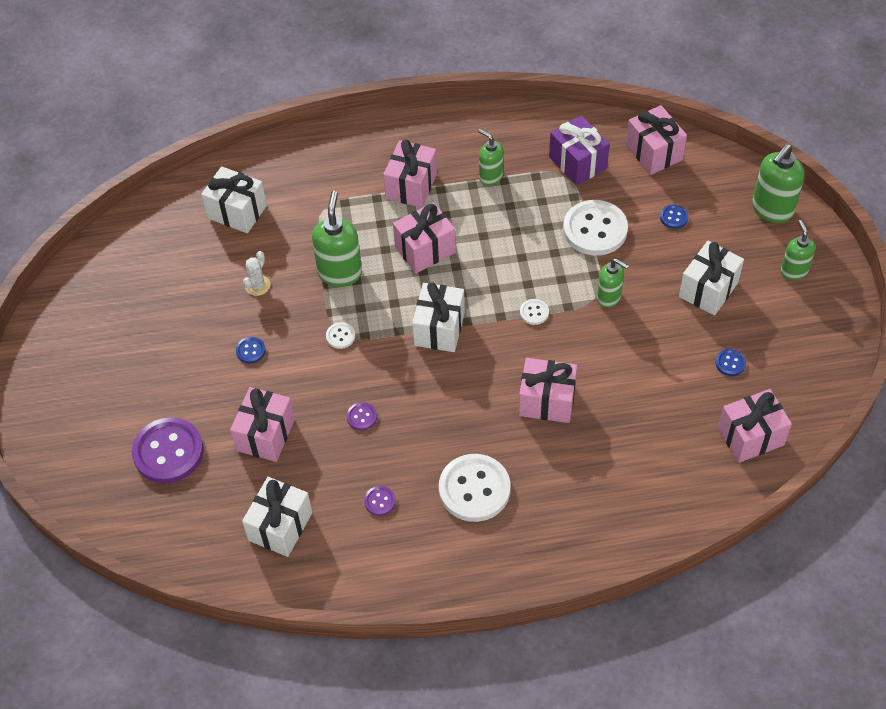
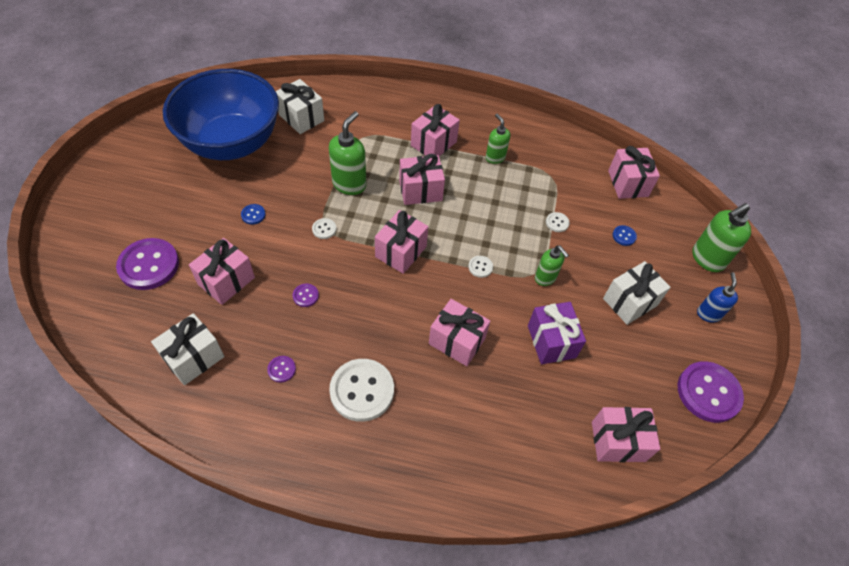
camera: 15 degrees right, 0 degrees up
(172, 275) = (231, 143): none -> blue bowl
(257, 285) = (286, 171): white cactus -> none
(439, 329) = (401, 252): white gift -> pink gift
(578, 162) = (565, 170): purple gift -> purple gift (551, 341)
(595, 229) = (557, 223): white button -> white button, size x0.44
(730, 363) = (624, 369): blue button -> none
(794, 271) = (708, 314): green soap dispenser -> blue soap dispenser
(821, 353) = (708, 392): none -> purple button

